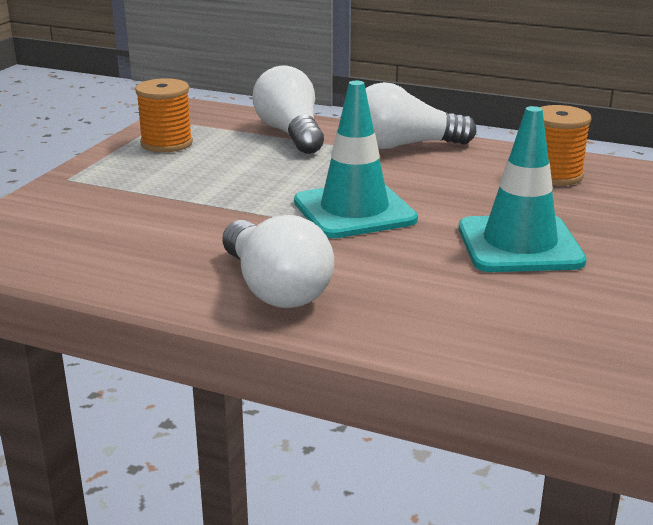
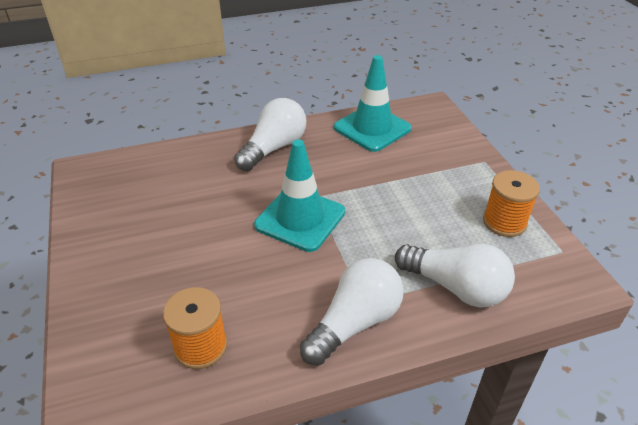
camera: 140 degrees right, 15 degrees up
(275, 288) = (274, 148): white light bulb -> white light bulb turned 105 degrees clockwise
(519, 245) = (179, 238): turquoise traffic cone -> turquoise traffic cone (372, 128)

